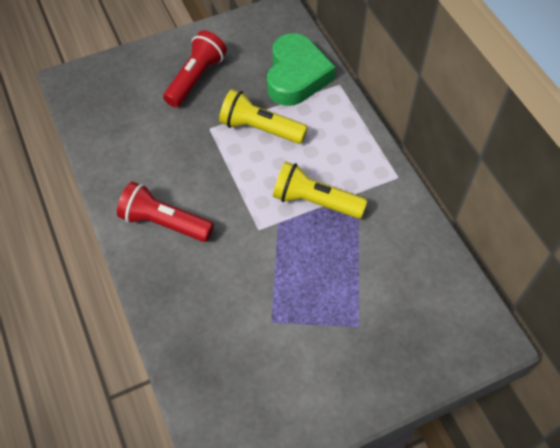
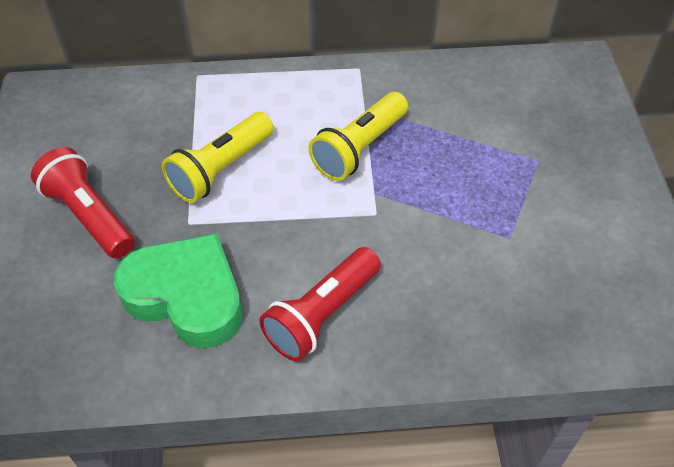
camera: 70 degrees left, 5 degrees down
(296, 76) = (156, 110): green heart -> green heart (186, 296)

